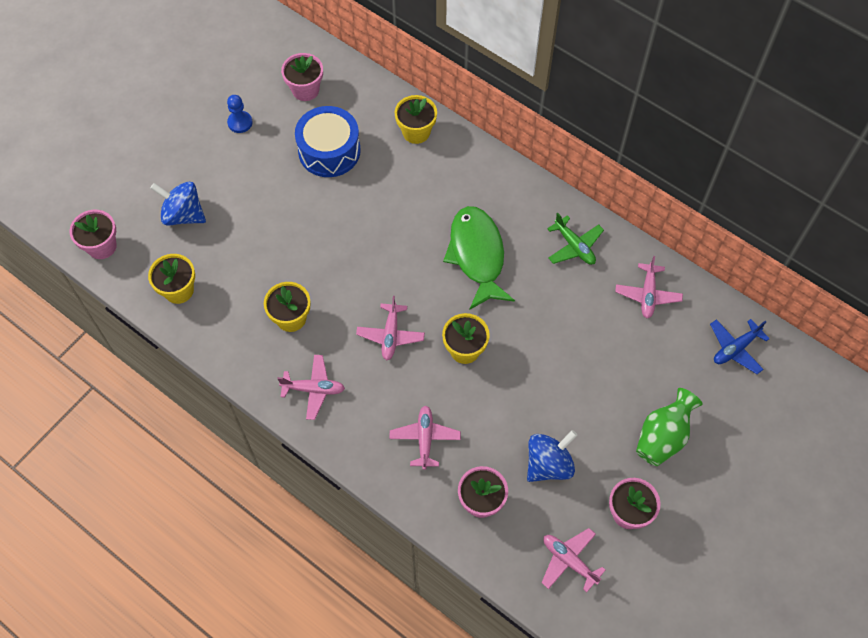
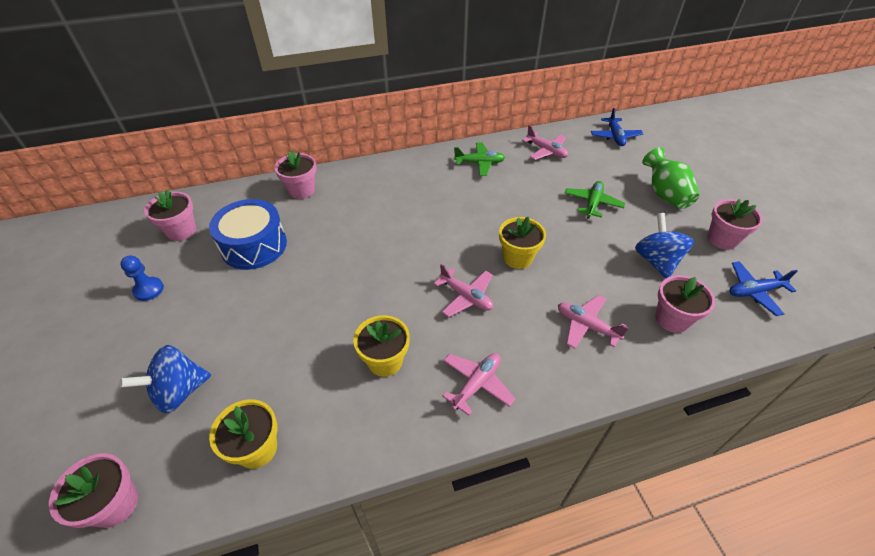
camera: 55 degrees left, 15 degrees down
(416, 132) = (301, 190): yellow flower pot -> pink flower pot
(477, 255) = (440, 210): green fish -> none
(569, 561) = (754, 291): pink plane -> blue plane
(592, 376) = (592, 203): none -> green plane

